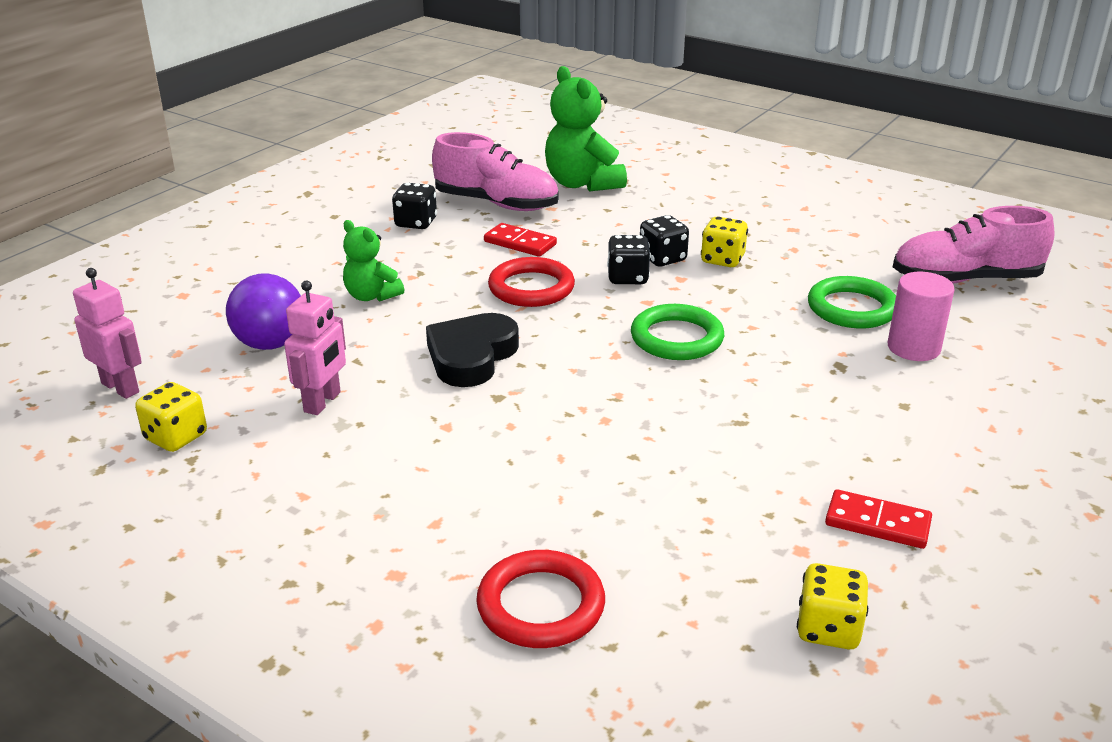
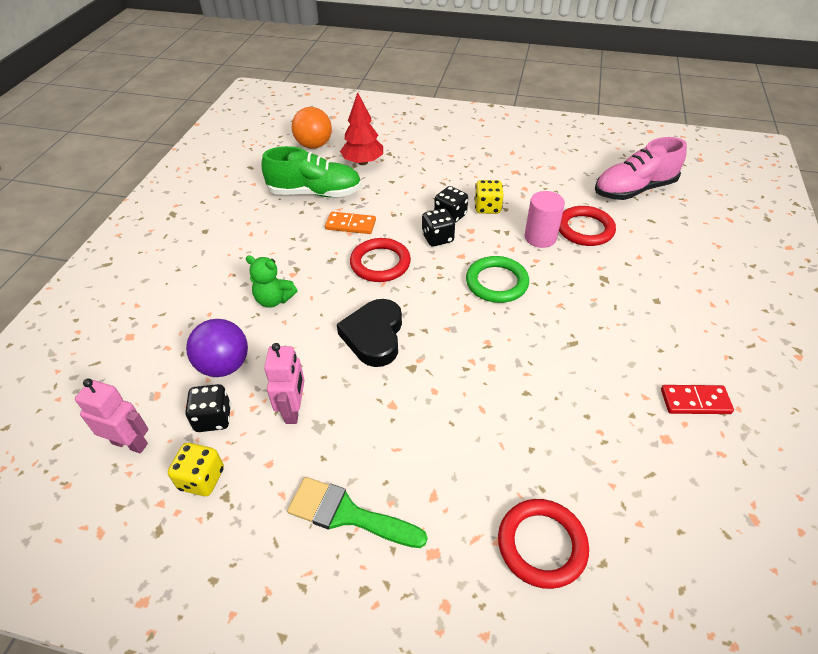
camera: 20 degrees left, 15 degrees up
(318, 511) = (347, 514): none -> green brush
(416, 223) = (268, 223): black dice -> black dice (213, 418)
(497, 204) = (315, 193): pink shoe -> green shoe
(520, 243) = (350, 225): red domino -> orange domino
(529, 156) = (314, 145): none -> orange ball
(582, 184) = (363, 162): green teddy bear -> red tree
(828, 629) = (716, 498): yellow dice -> none
(852, 308) = (585, 229): green ring -> red ring
(913, 348) = (636, 252): pink cylinder -> pink cylinder (540, 237)

